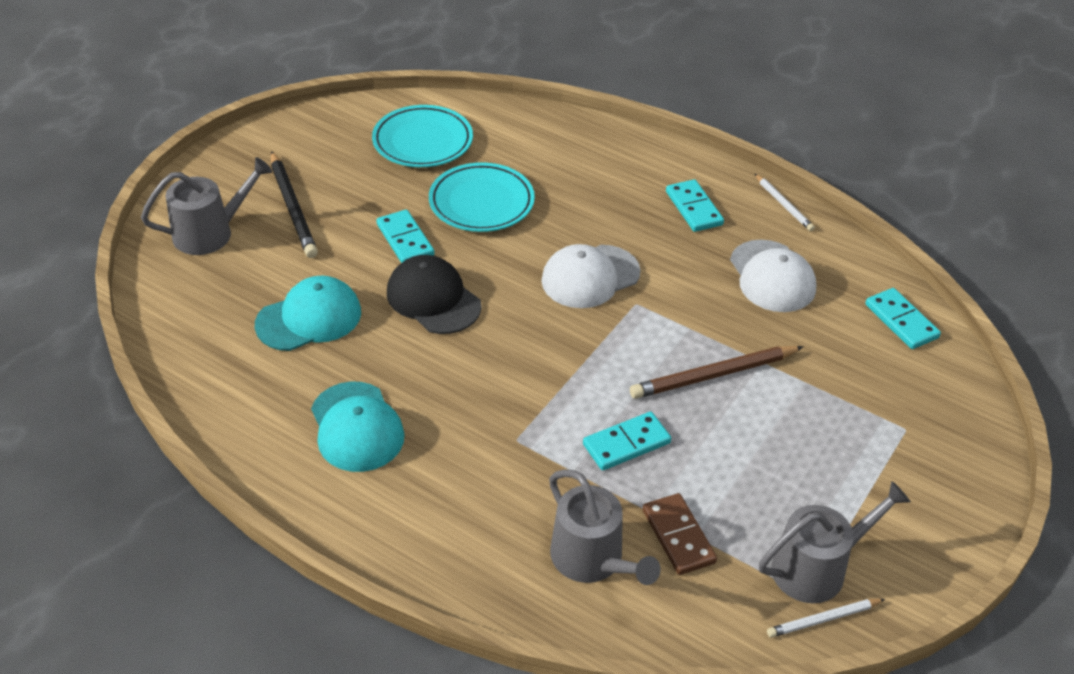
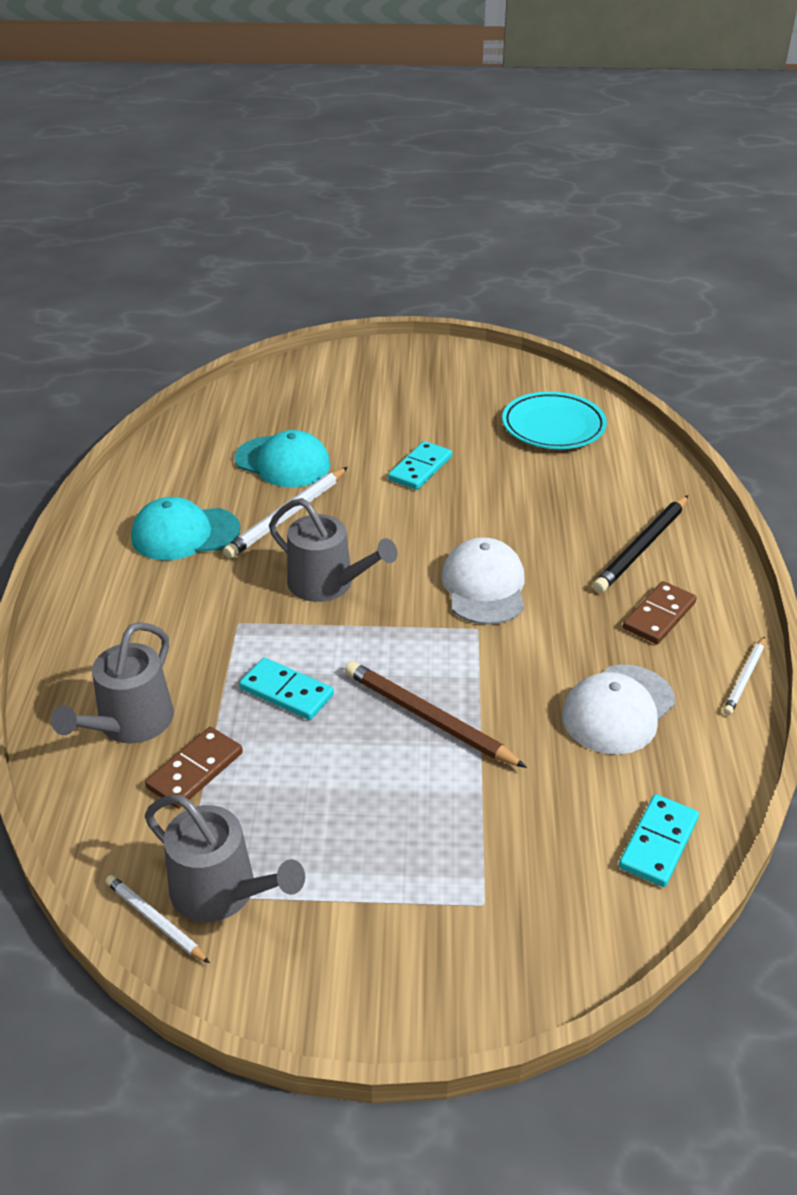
camera: 60 degrees right, 5 degrees down
(210, 233) = (331, 381): grey watering can -> grey watering can (327, 584)
(292, 208) = (398, 402): black pencil -> black pencil (642, 547)
(356, 427) = (185, 534): turquoise cap -> turquoise cap turned 45 degrees clockwise
(394, 348) = (287, 516): none -> white pencil
(433, 299) = (364, 511): black cap -> none
(481, 203) = (512, 487): turquoise plate -> none
(590, 277) = (484, 586): white cap -> white cap turned 60 degrees clockwise
(694, 208) = (659, 616): turquoise domino -> brown domino

